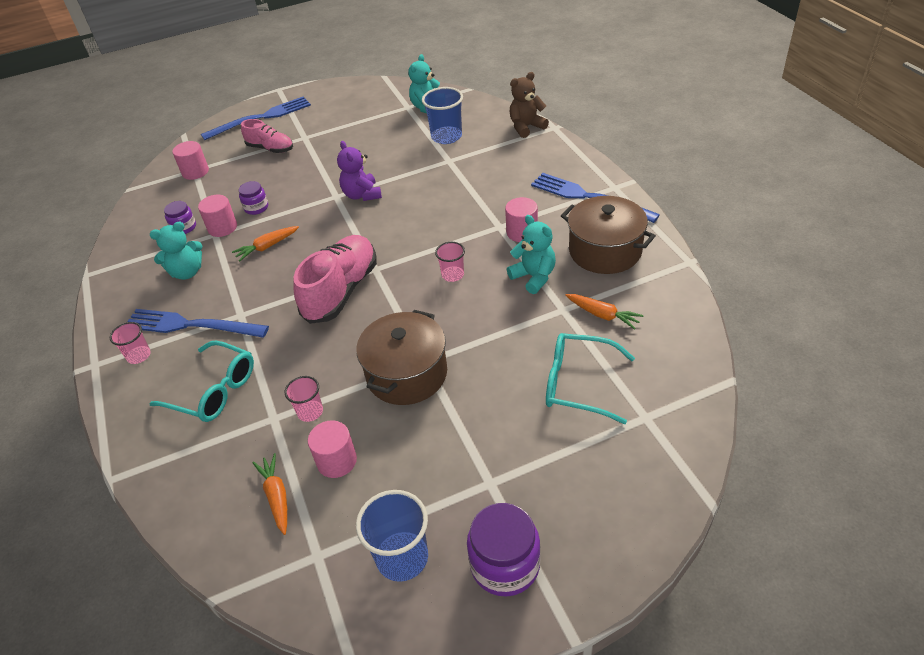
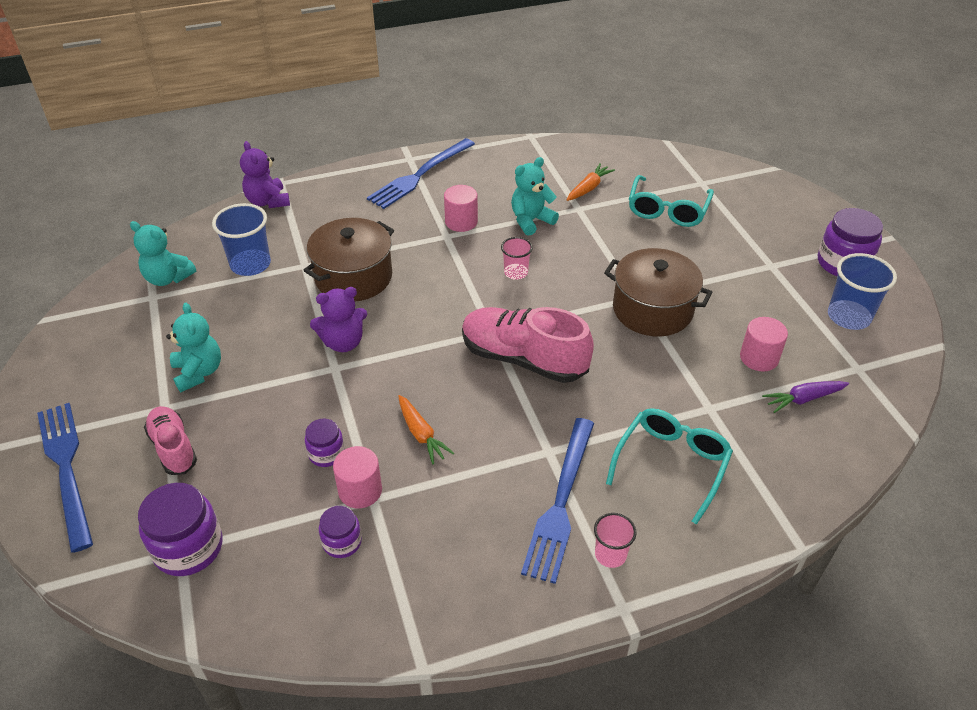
camera: 90 degrees left, 0 degrees up
(187, 272) = (451, 522): turquoise teddy bear -> turquoise teddy bear (198, 372)
(195, 172) = (188, 547): pink cylinder -> purple jar
(270, 148) = (173, 448): pink shoe -> pink shoe turned 60 degrees counterclockwise
(276, 496) = (803, 399): orange carrot -> purple carrot
(310, 412) = (701, 379): pink cup -> none
(526, 127) = (268, 201): brown teddy bear -> purple teddy bear
(605, 251) = (504, 176): brown pot -> brown pot (353, 277)

